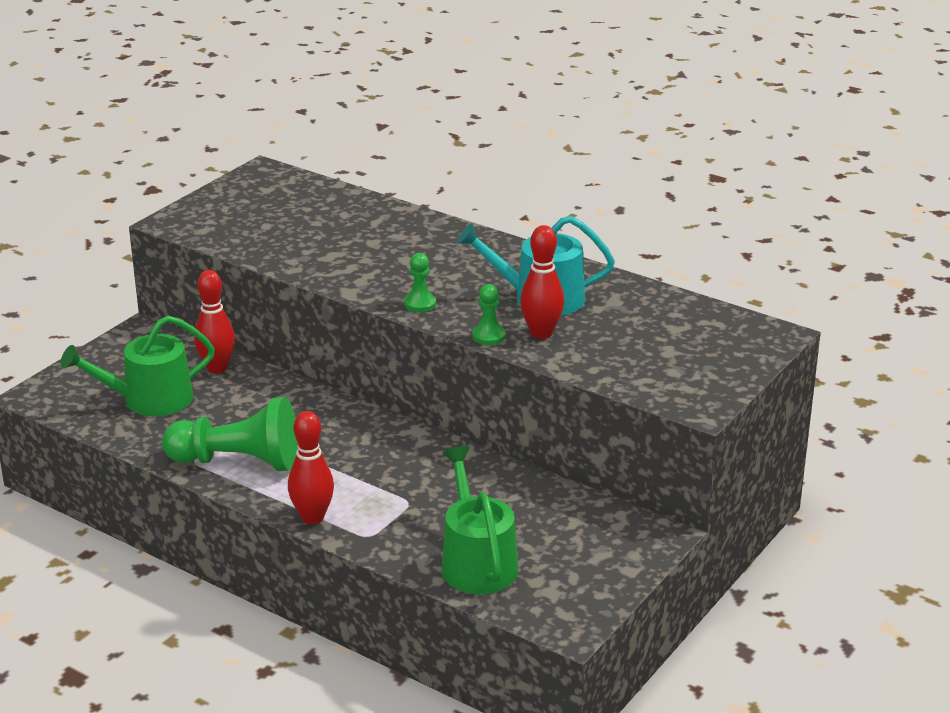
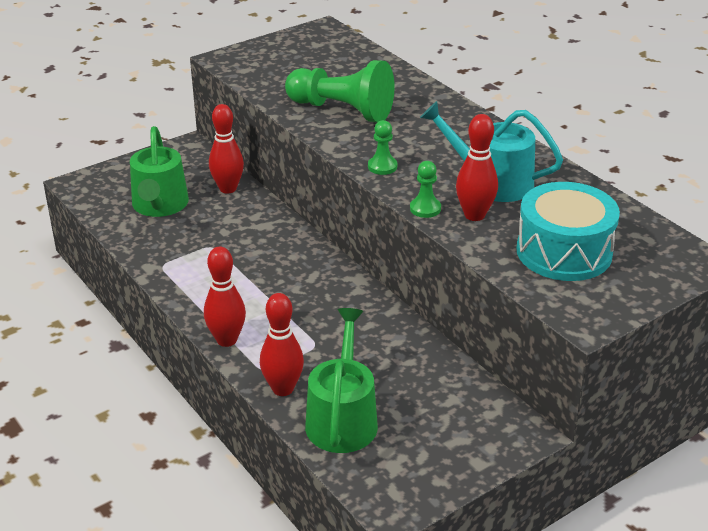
camera: 20 degrees right, 5 degrees up
(149, 400) = (159, 205): green watering can -> green watering can turned 90 degrees counterclockwise
(238, 462) = (196, 275): green pawn -> green pawn (342, 110)
(400, 549) = (283, 389): none -> red bowling pin
(646, 350) = (564, 252): none -> turquoise drum

